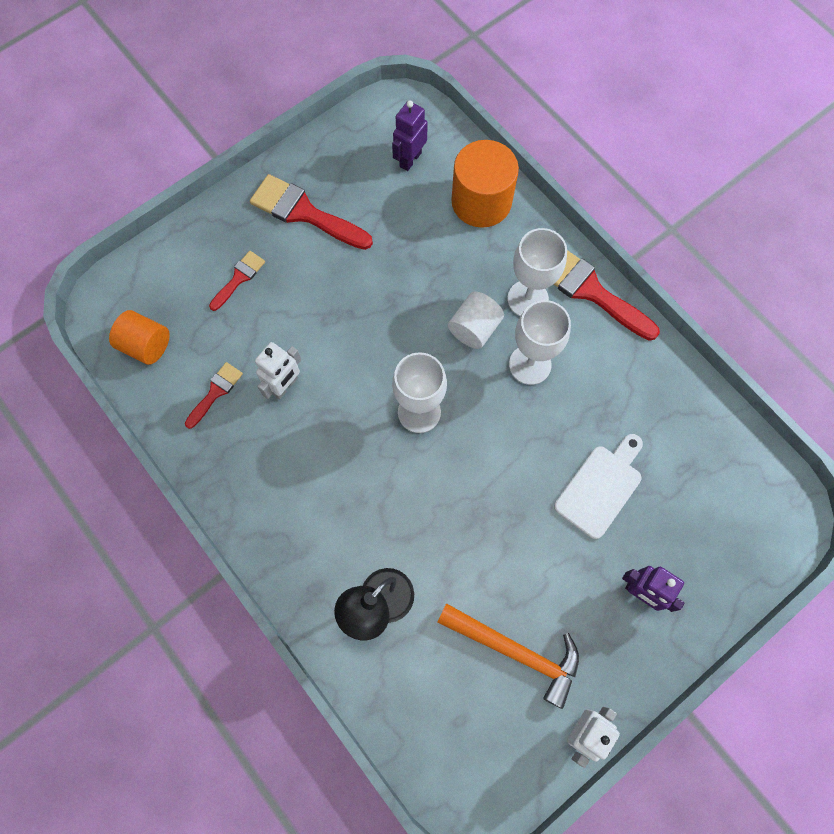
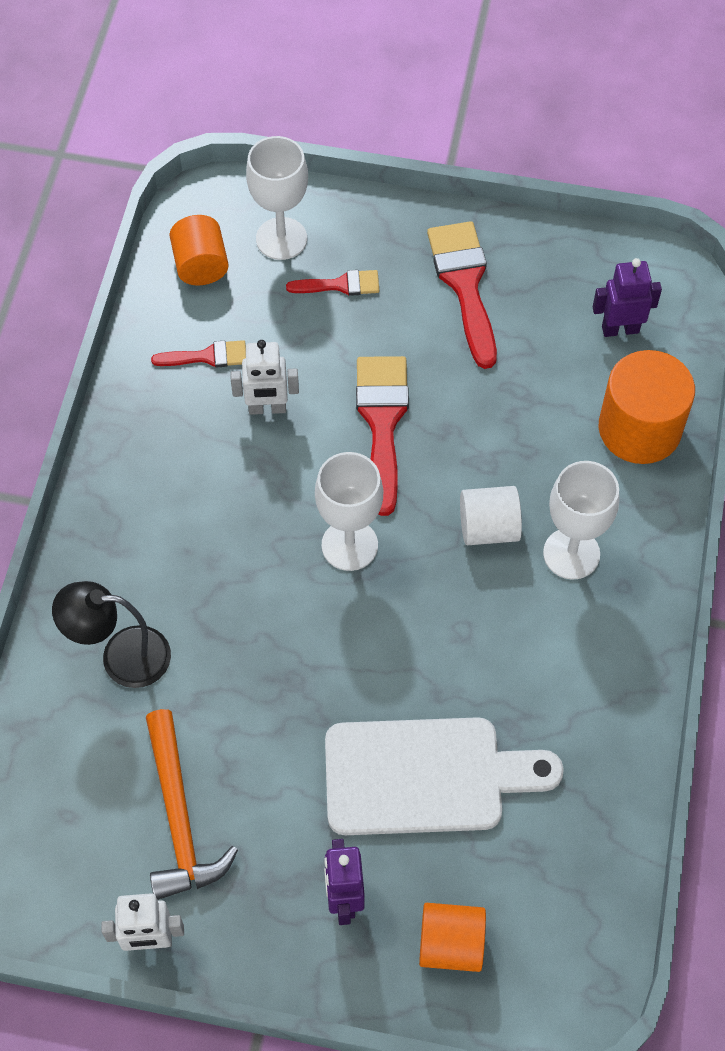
camera: 50 degrees right, 10 degrees down
(530, 364) = (498, 609): white goblet -> white goblet (281, 239)
(590, 291) = (641, 607): red brush -> red brush (382, 422)
(600, 487) = (425, 776): white cutting board -> white cutting board, size x1.52
(712, 555) = (451, 944): none -> orange cylinder

